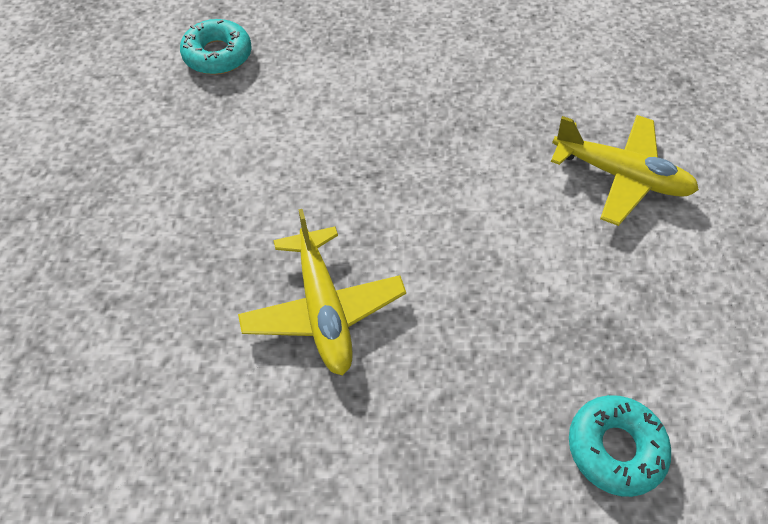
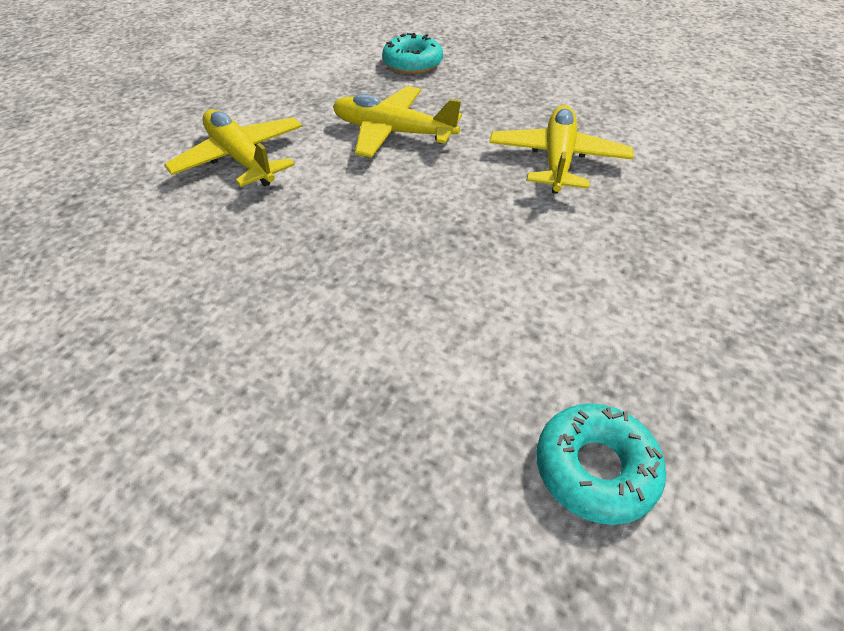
camera: 150 degrees left, 10 degrees down
(519, 277) = (393, 132): none -> yellow plane

